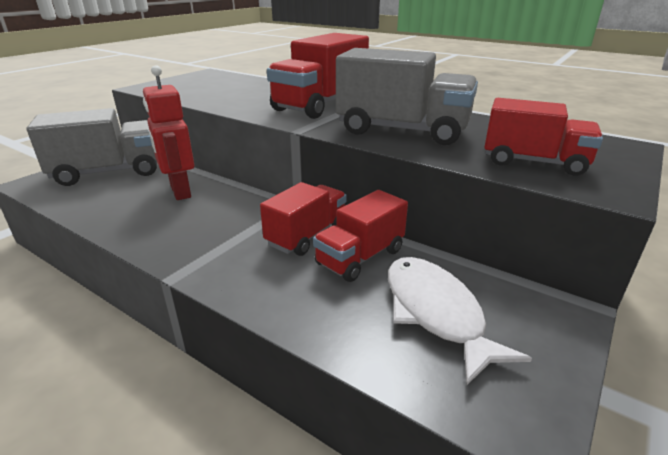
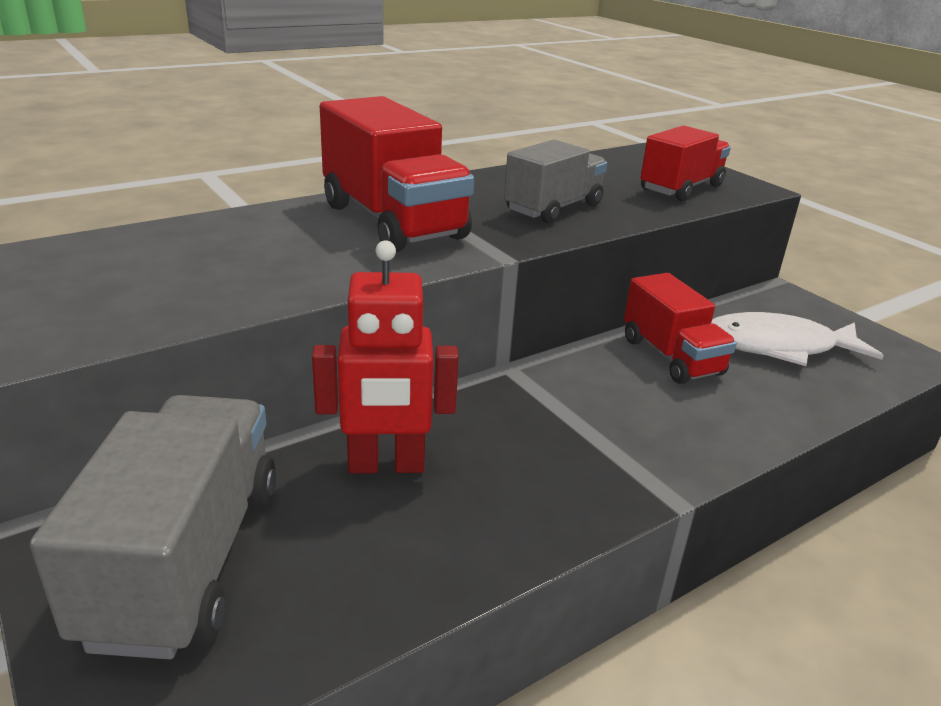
camera: 70 degrees left, 0 degrees up
(307, 235) = (607, 377): red truck -> none
(402, 131) = (553, 208): grey truck -> grey truck, size x0.65

